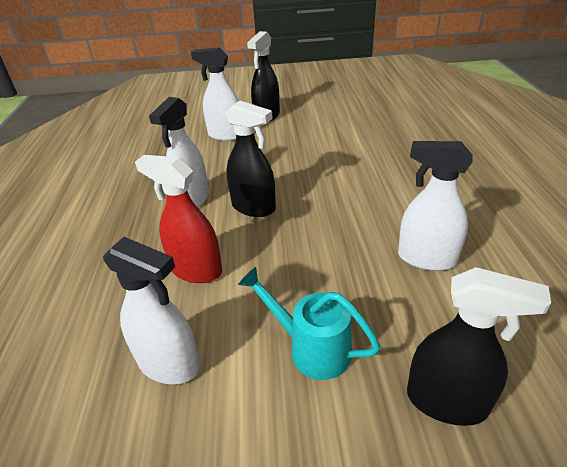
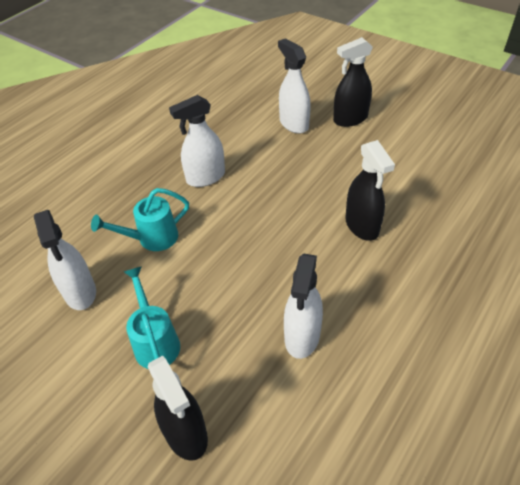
camera: 40 degrees right, 10 degrees up
(196, 270) = (152, 238): red spray bottle -> turquoise watering can
(254, 207) = (238, 210): black spray bottle -> black spray bottle (362, 226)
(426, 258) = (302, 336): white spray bottle -> white spray bottle turned 135 degrees counterclockwise

